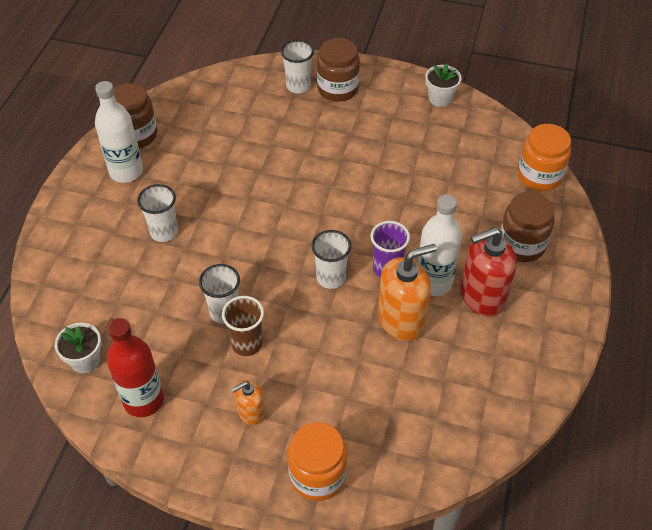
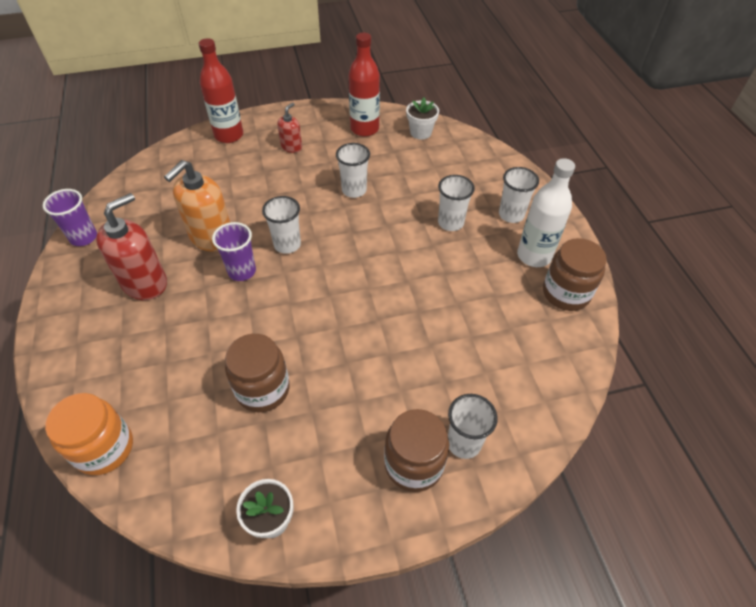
camera: 150 degrees right, 0 degrees up
(102, 215) = (511, 215): none -> white cup
(247, 344) = (322, 179): brown cup -> none
(251, 412) = (291, 147): orange soap dispenser -> red soap dispenser
(317, 475) = (229, 135): orange jar -> red bottle
(433, 282) = (194, 277): white bottle -> none
(521, 245) = (114, 348): brown jar -> brown jar (263, 389)
(537, 381) = (83, 237): none -> purple cup

